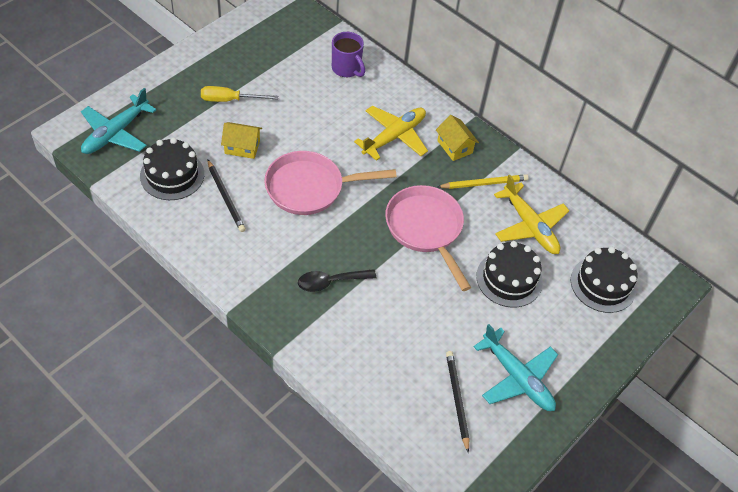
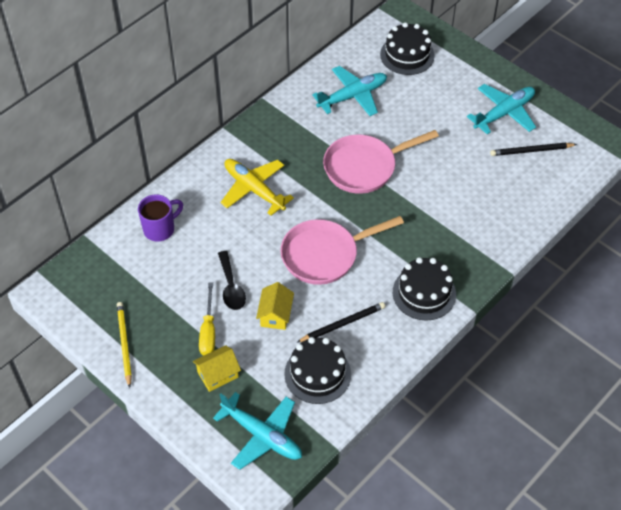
camera: 85 degrees left, 0 degrees up
(310, 188) = (324, 255): pink pan -> pink pan turned 75 degrees clockwise
(330, 282) = (431, 235): black spoon -> black spoon (231, 287)
(454, 147) = (264, 144): yellow house -> yellow house (218, 374)
(484, 183) = (307, 124): yellow pencil -> yellow pencil (124, 344)
(509, 279) = (410, 113): black cake -> black cake (424, 293)
(529, 225) = (352, 96): yellow plane -> turquoise plane

